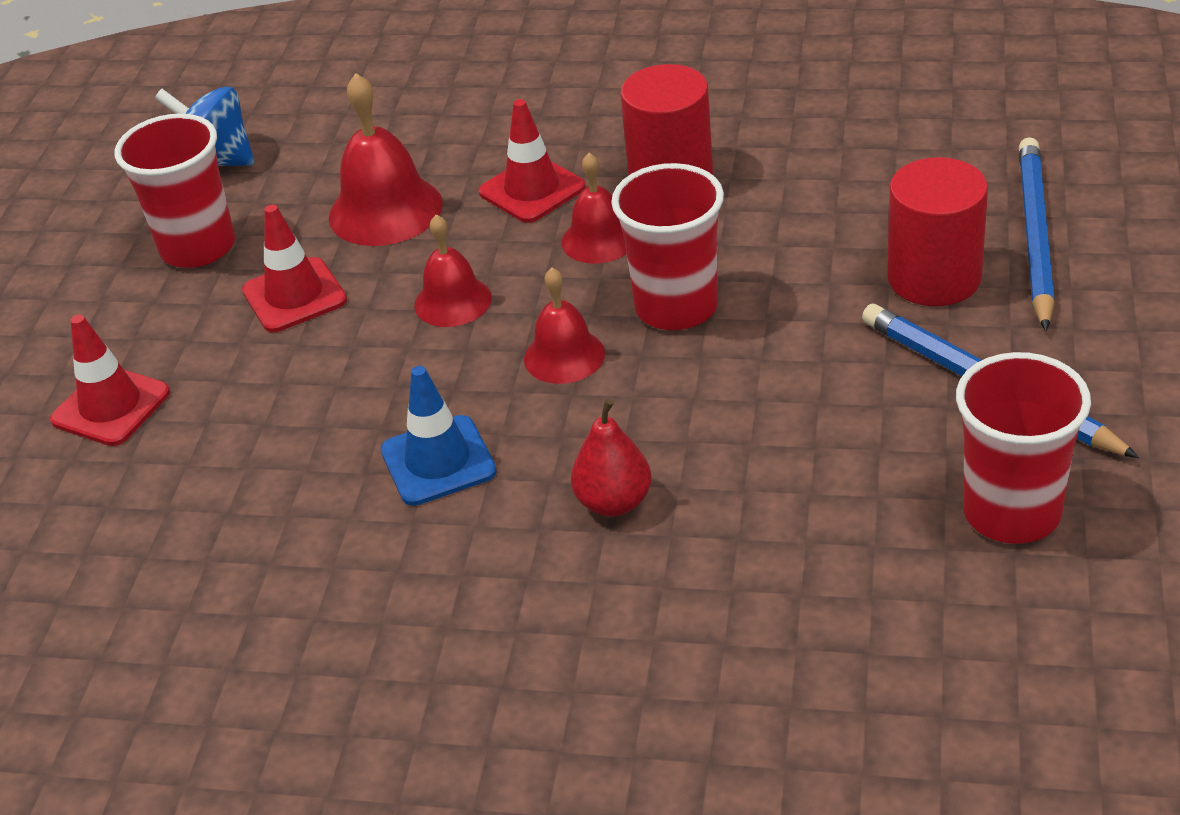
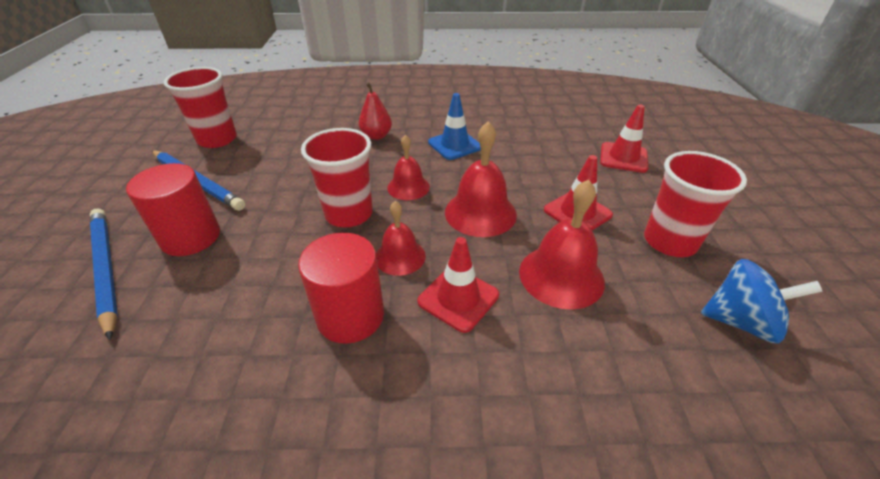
camera: 165 degrees right, 0 degrees up
(453, 301) = (480, 213): red bell -> red bell, size x1.58
(1035, 236) = (106, 269): blue pencil -> blue pencil turned 150 degrees clockwise

